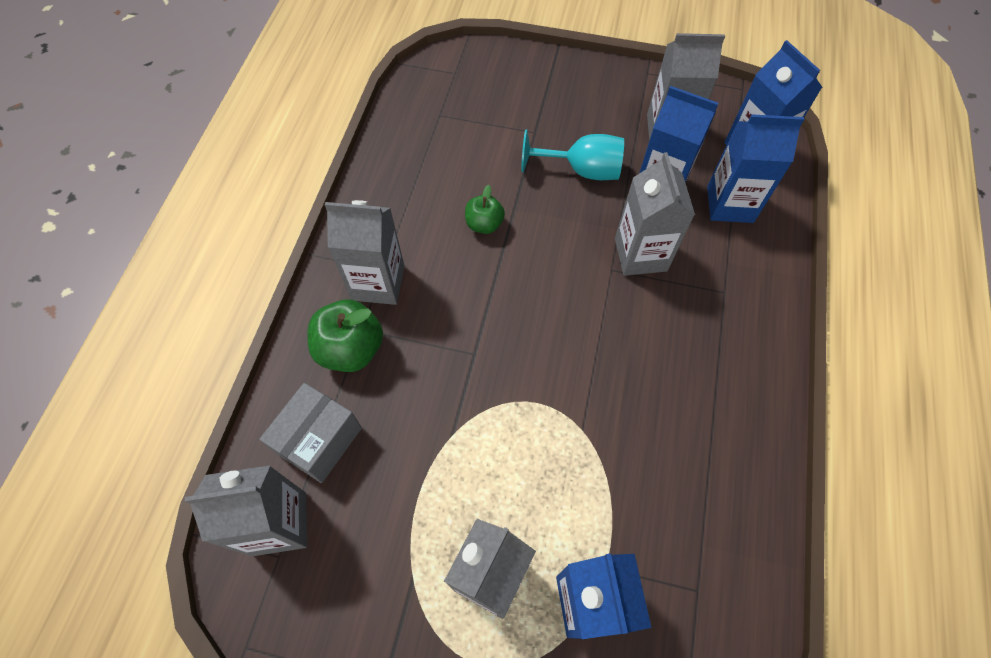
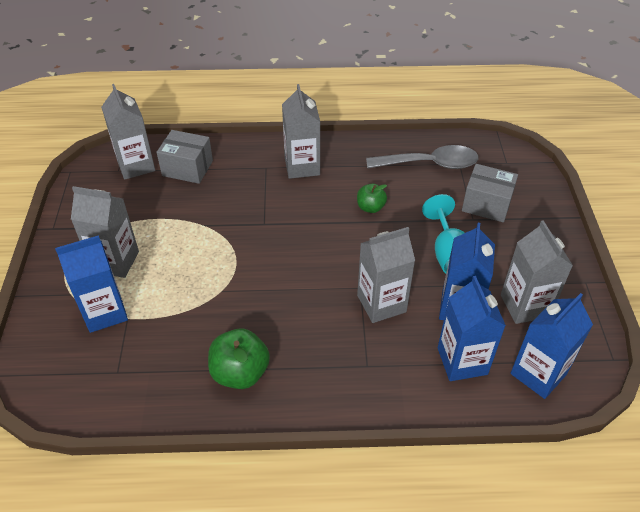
camera: 75 degrees right, 15 degrees down
(351, 349) = (250, 166): green apple -> green apple (240, 373)
(429, 143) = (429, 164): none -> grey spoon
(516, 112) = (486, 204): none -> grey box

